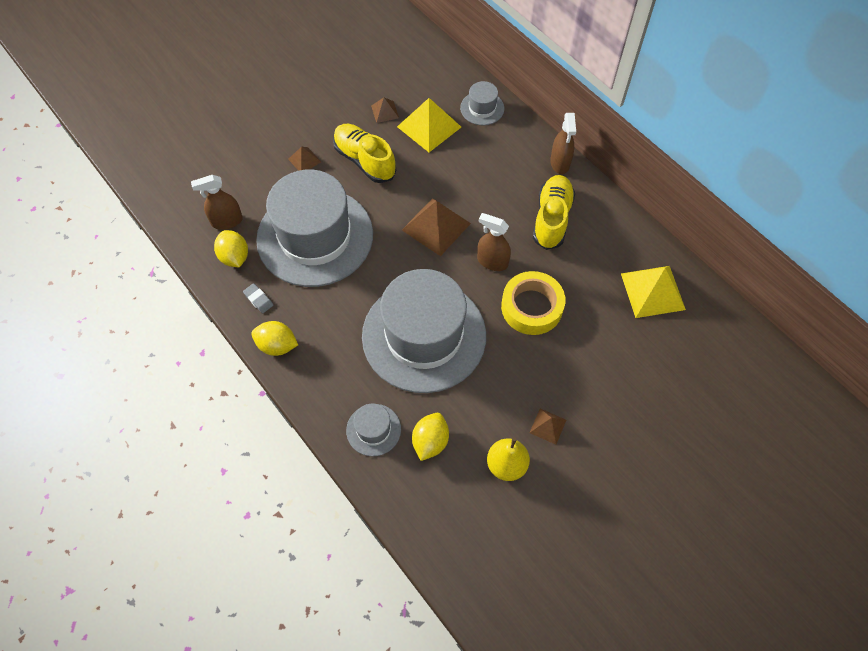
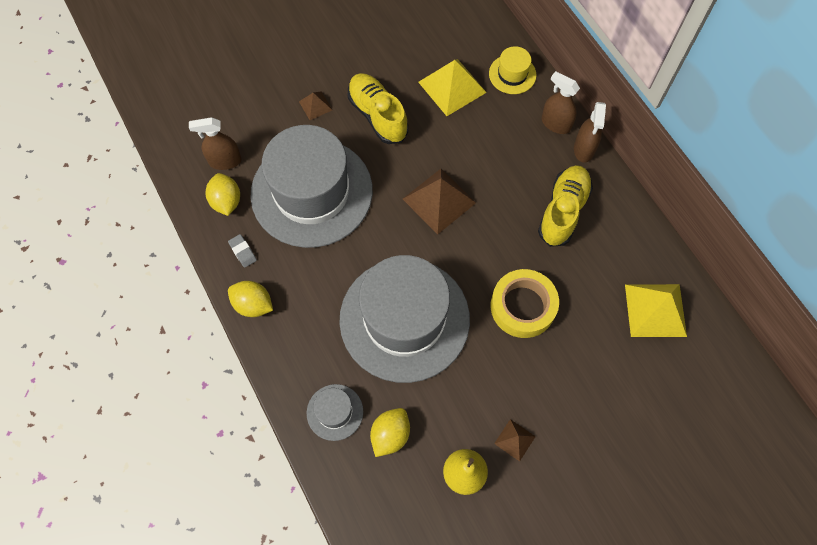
camera: 10 degrees right, 5 degrees up
(384, 112) = (408, 63): brown pyramid -> none
(482, 108) = (512, 74): grey hat -> yellow hat
(492, 261) = (490, 249): brown spray bottle -> brown spray bottle (555, 124)

